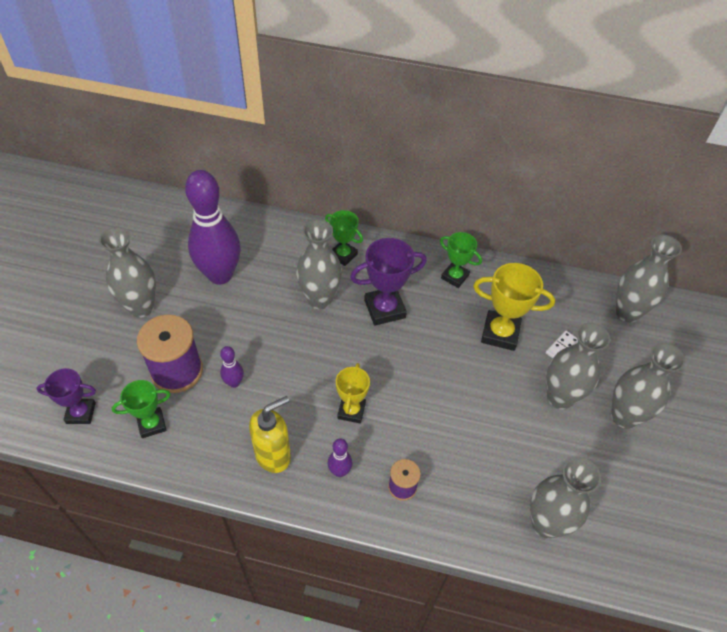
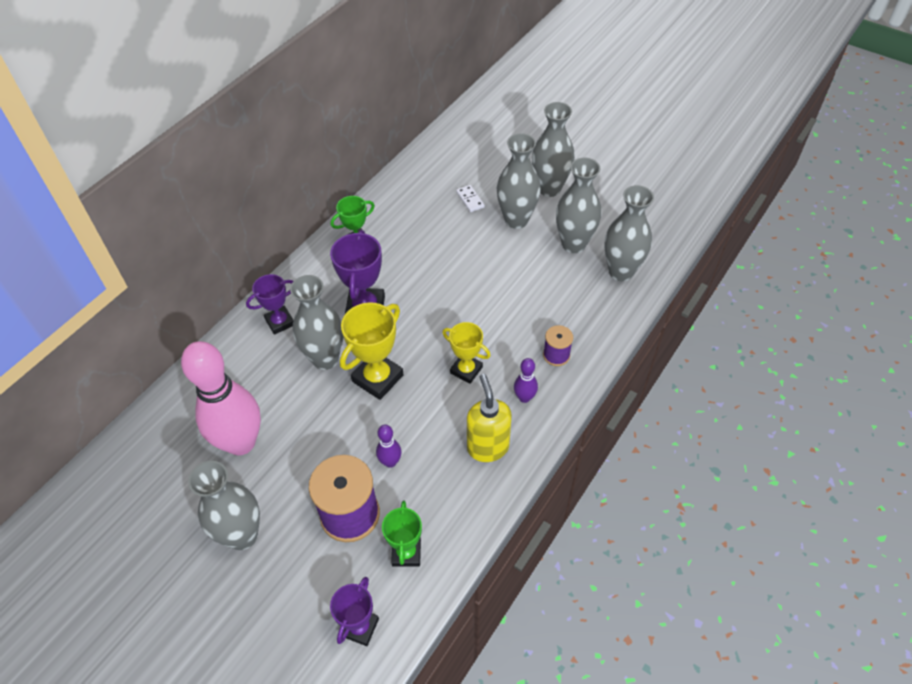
camera: 65 degrees left, 0 degrees up
(220, 275) = (241, 442): purple bowling pin -> pink bowling pin
(343, 255) = (280, 322): green trophy -> purple trophy
(500, 333) = (436, 234): yellow trophy -> yellow trophy (377, 378)
(627, 312) = (456, 146): grey vase -> grey vase (573, 244)

